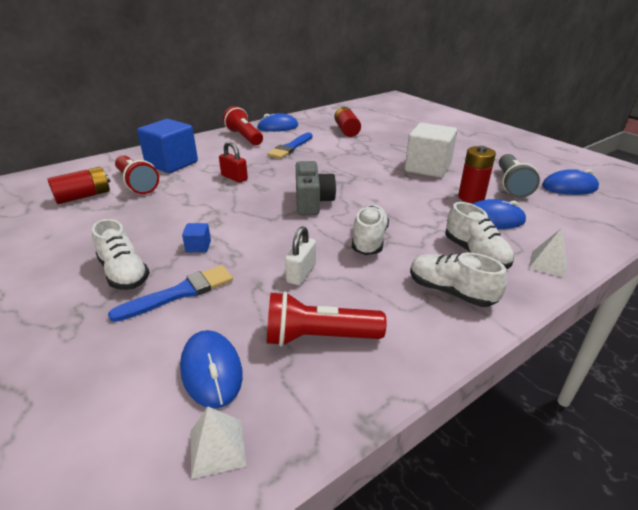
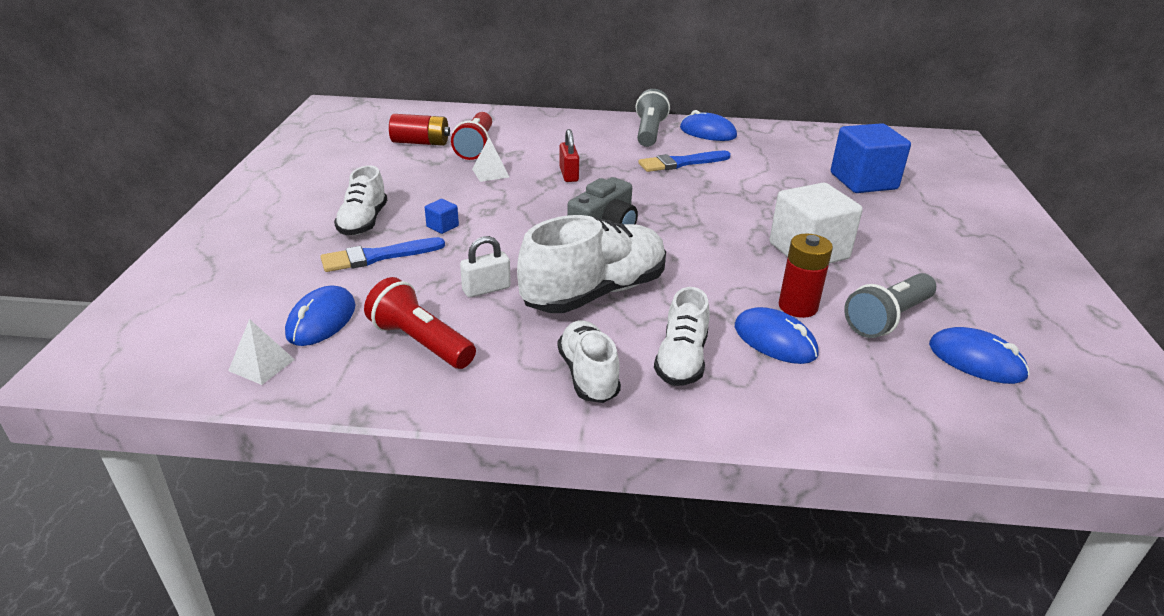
camera: 40 degrees right, 0 degrees up
(172, 163) = (534, 137): blue cube -> blue cube (863, 181)
(180, 293) = (377, 256): blue brush -> blue brush turned 150 degrees clockwise
(244, 137) = (649, 132): red flashlight -> grey flashlight
(346, 130) = (788, 165): red battery -> none
(369, 240) = (594, 293): white shoe -> white shoe, size x1.71
(548, 264) = (745, 412): white pyramid -> white pyramid (490, 173)

